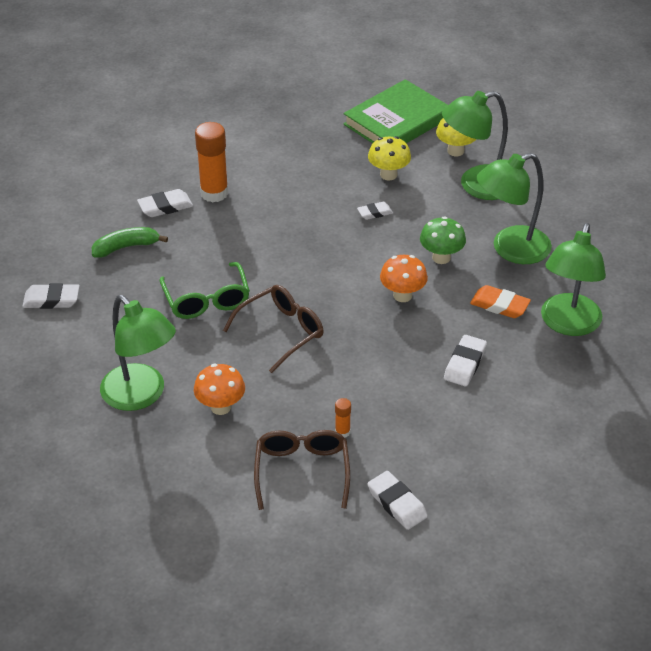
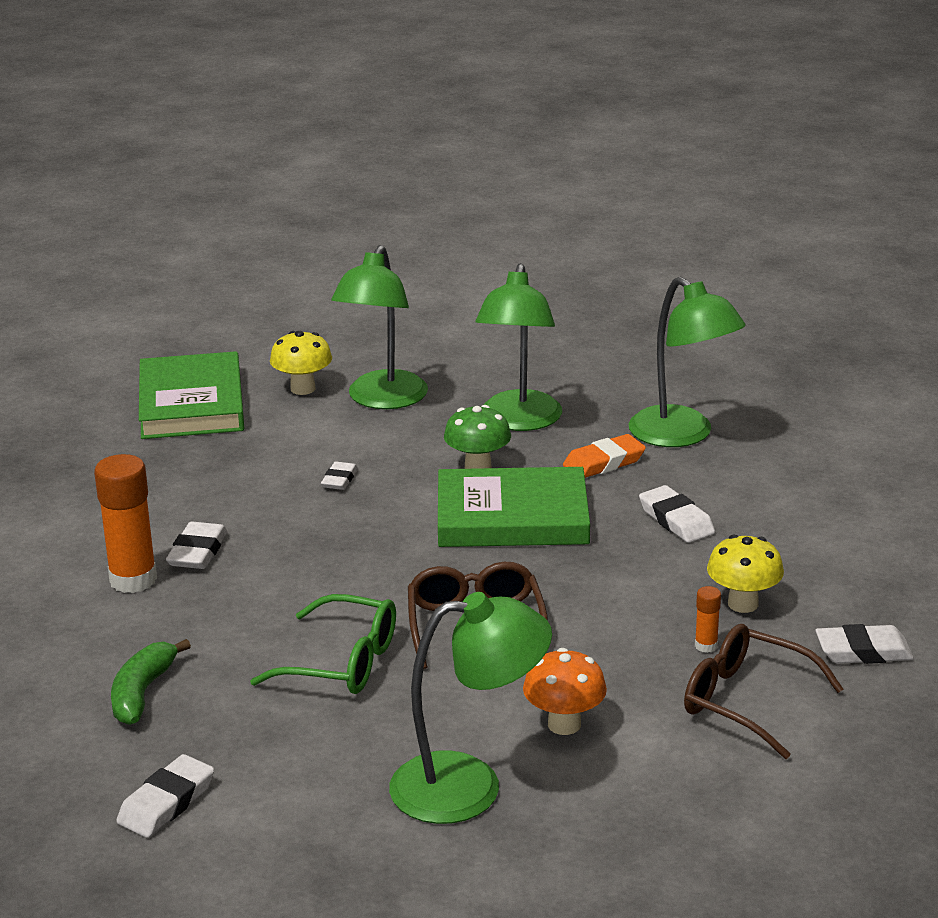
camera: 55 degrees left, 15 degrees down
(165, 207) = (103, 629): white eraser -> white eraser (198, 552)
(388, 175) = (282, 445): yellow mushroom -> yellow mushroom (743, 604)
(402, 295) = (512, 516): orange mushroom -> green book

